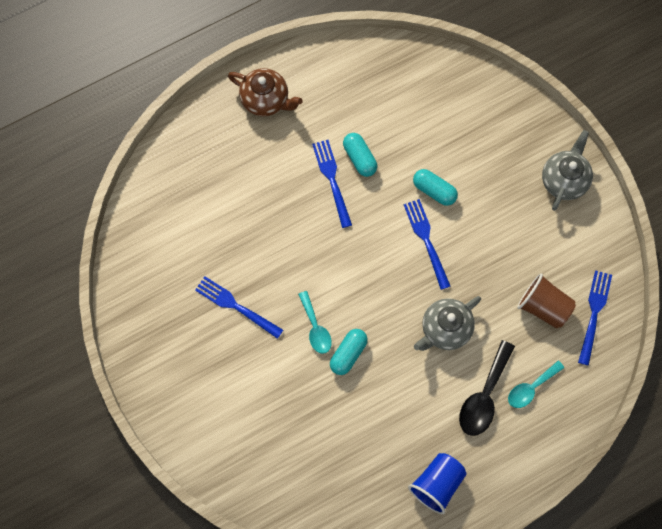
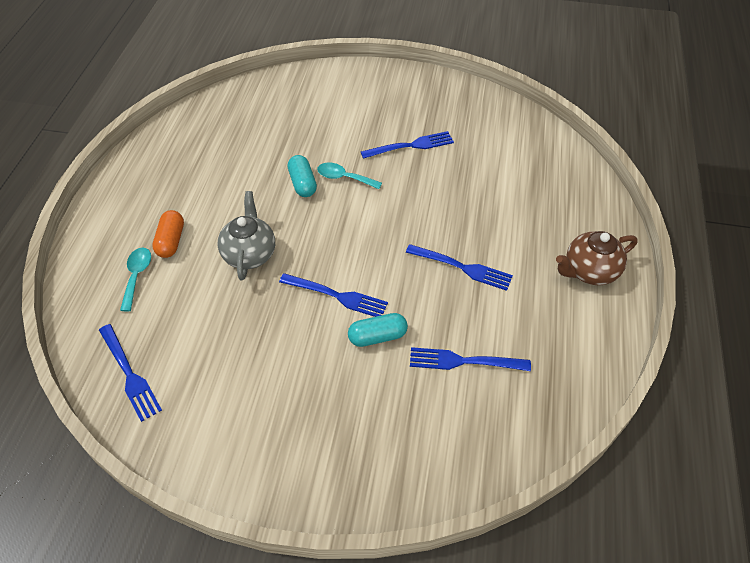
camera: 130 degrees right, 20 degrees down
(359, 158) = (465, 302): turquoise capsule -> none
(406, 128) = (464, 361): none -> blue fork
(437, 484) = (153, 171): blue cup -> none
(484, 396) = (171, 241): black spoon -> orange capsule
(543, 307) = (183, 338): brown cup -> none
(564, 180) = (273, 463): grey teapot -> none

